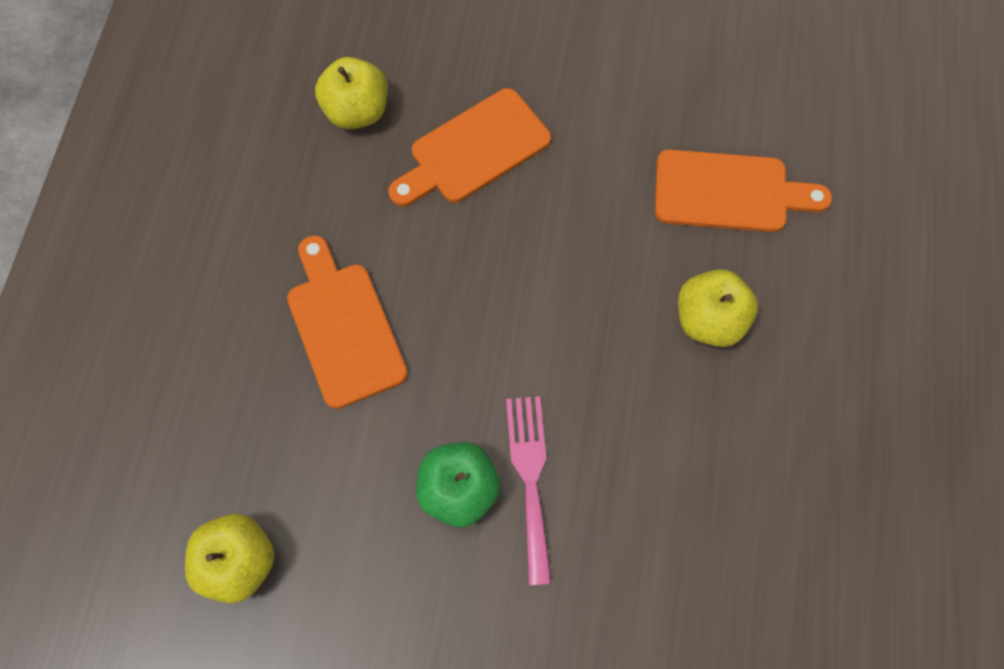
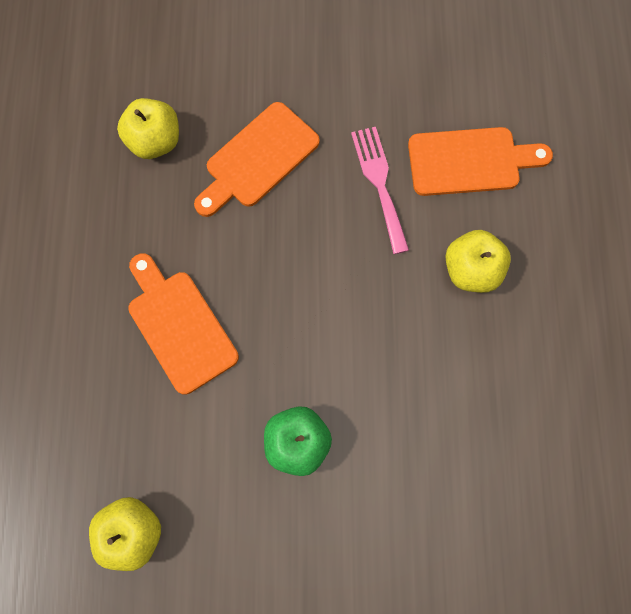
camera: 10 degrees left, 5 degrees up
(530, 478) = (352, 423): pink fork -> pink fork (379, 183)

